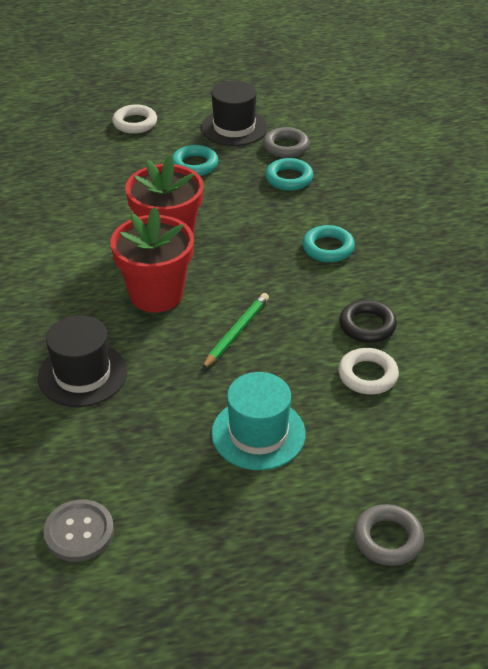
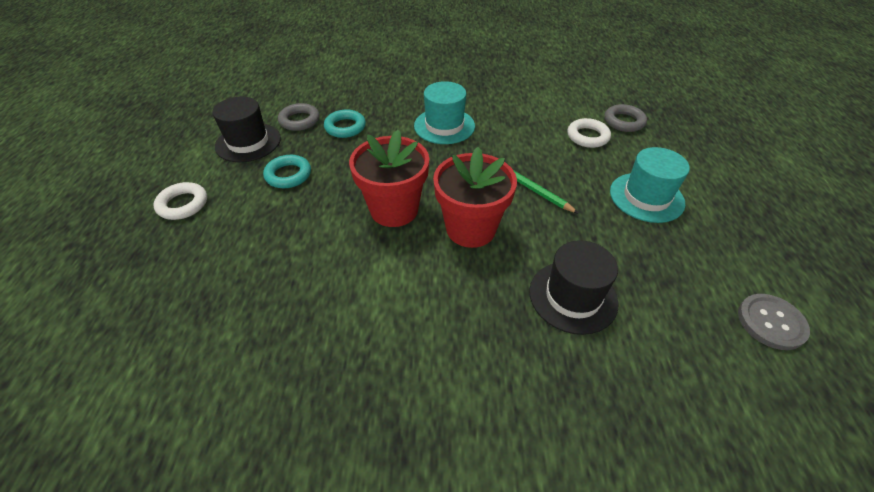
camera: 75 degrees left, 5 degrees up
(328, 248) = (444, 126): turquoise ring -> turquoise hat
(367, 325) = (537, 126): black ring -> none
(388, 539) = (736, 159): grey ring -> grey ring (624, 122)

